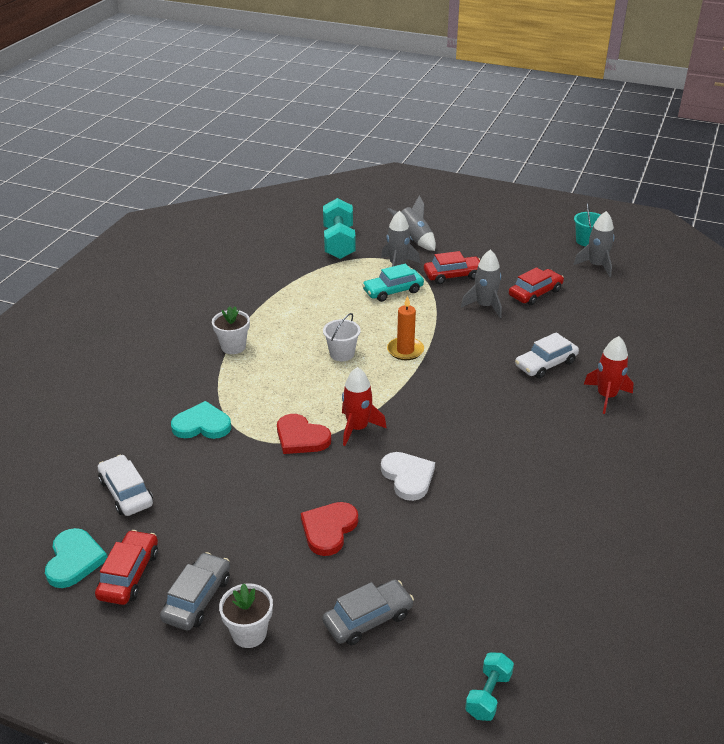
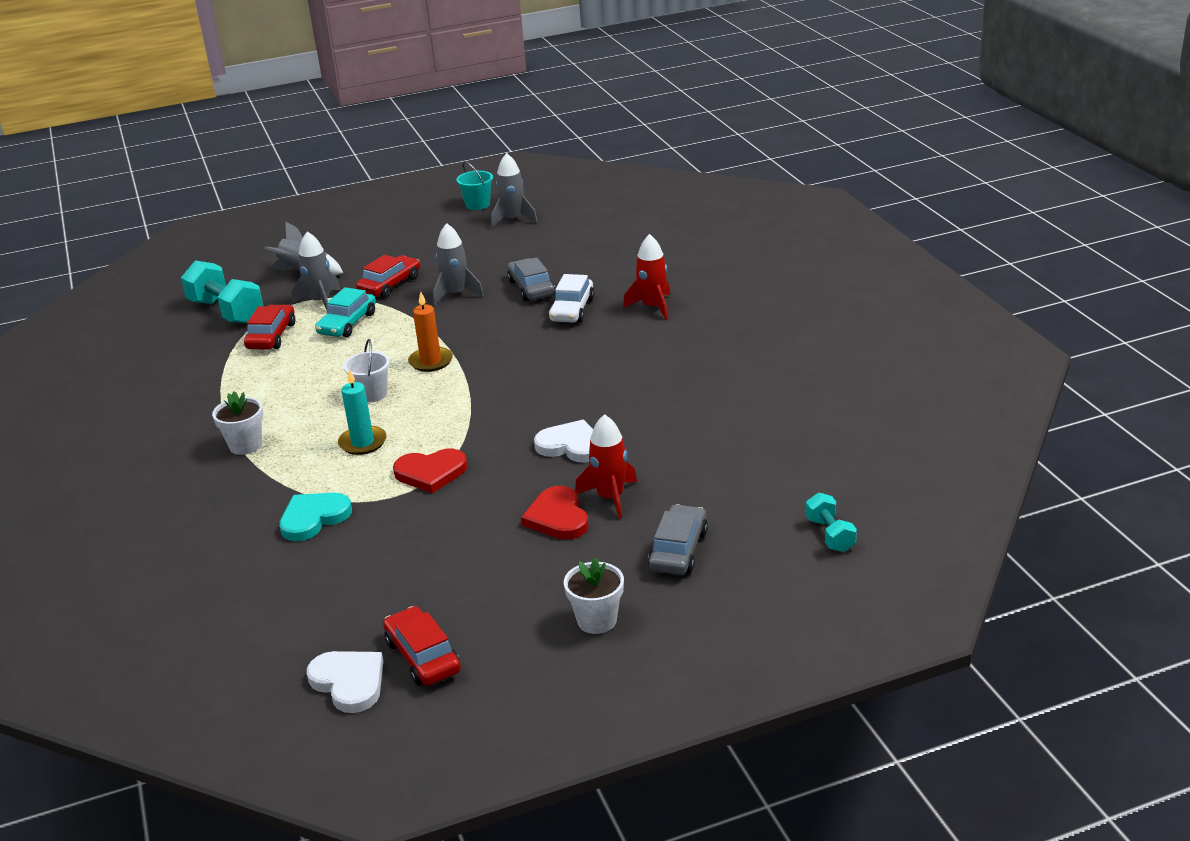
camera: 40 degrees left, 5 degrees down
(74, 560) = (349, 682): turquoise heart -> white heart
(126, 492) = (318, 608): white car -> none
(197, 598) = (515, 630): grey car -> grey car (531, 288)
(293, 387) = (362, 443): none -> turquoise candle
(357, 428) = (474, 438): red rocket -> red rocket (610, 497)
(535, 293) = (488, 263): red car -> red car (271, 336)

